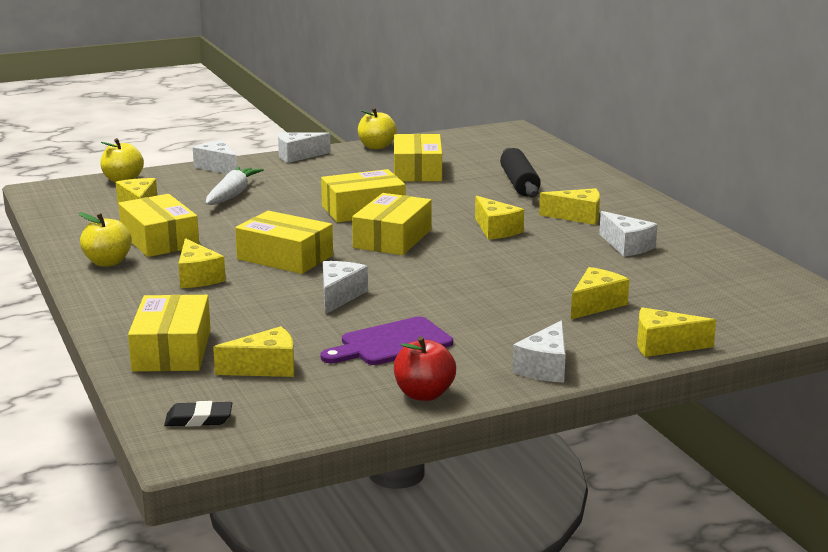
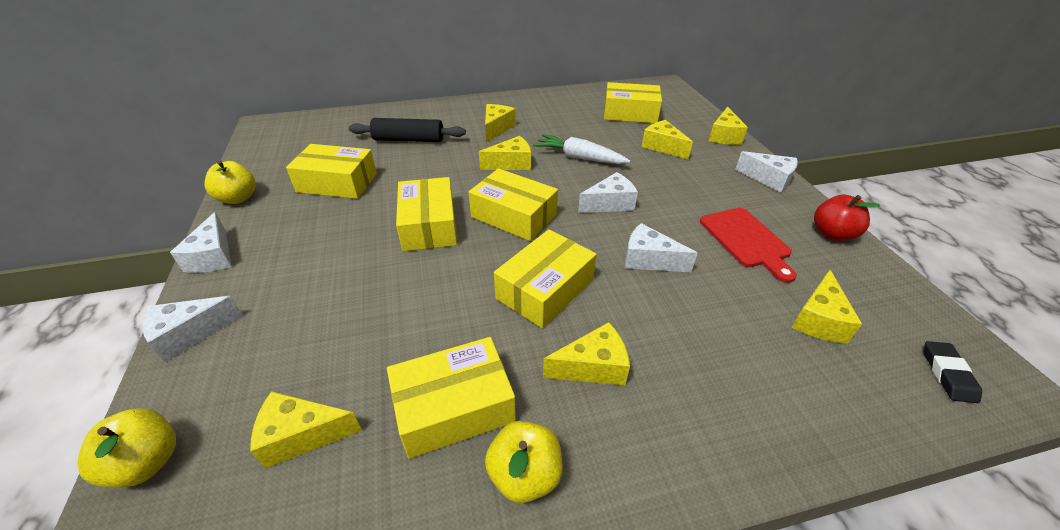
camera: 80 degrees left, 20 degrees up
(172, 350) = (801, 395): yellow box -> yellow box (630, 113)
(232, 195) = (316, 323): white carrot -> white carrot (579, 158)
(265, 368) = (818, 320): yellow cheese -> yellow cheese turned 150 degrees counterclockwise
(391, 343) = (746, 240): purple cutting board -> red cutting board
(627, 246) = (560, 121): white cheese -> white cheese (610, 204)

